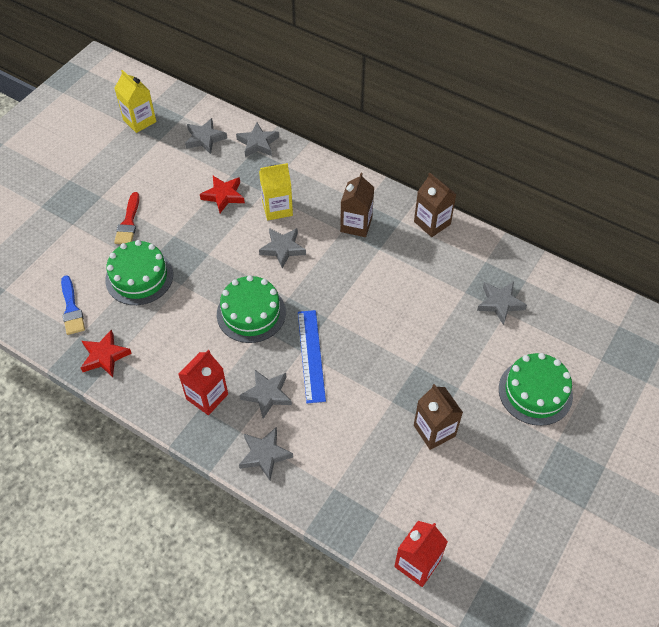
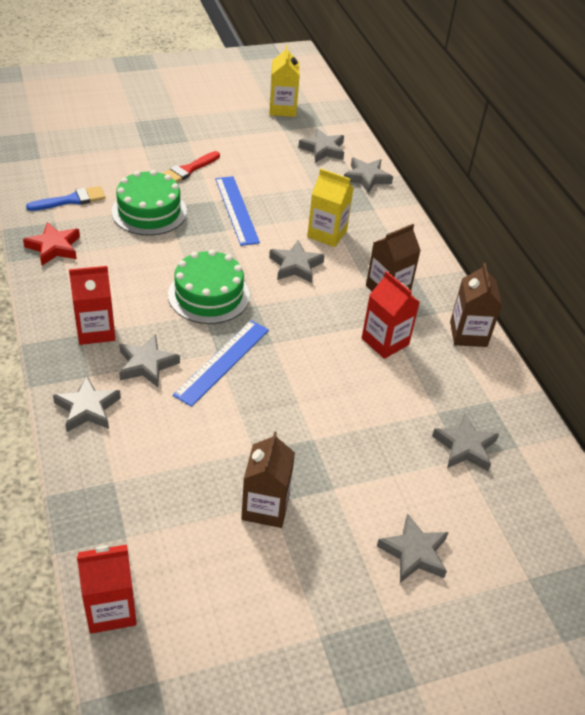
camera: 35 degrees right, 10 degrees down
(71, 309) = (71, 200): blue brush -> blue brush turned 135 degrees counterclockwise
(198, 232) = (236, 210): none -> blue ruler
(223, 196) = (290, 197): red star -> none
(391, 265) = (385, 341): none -> red carton
(535, 392) = (414, 553): green cake -> grey star

